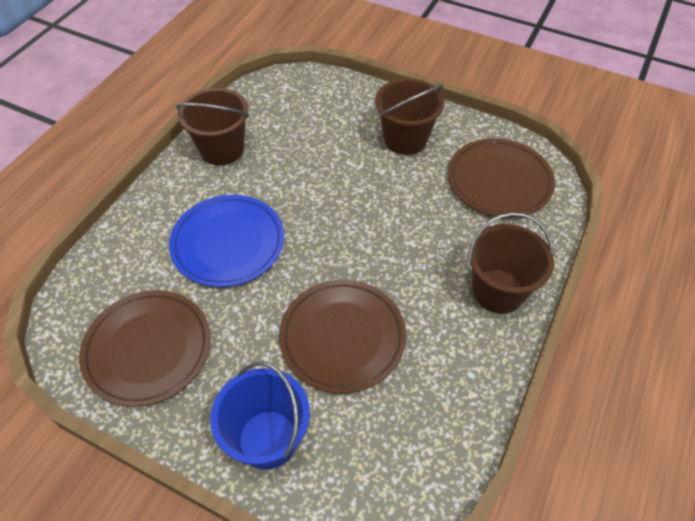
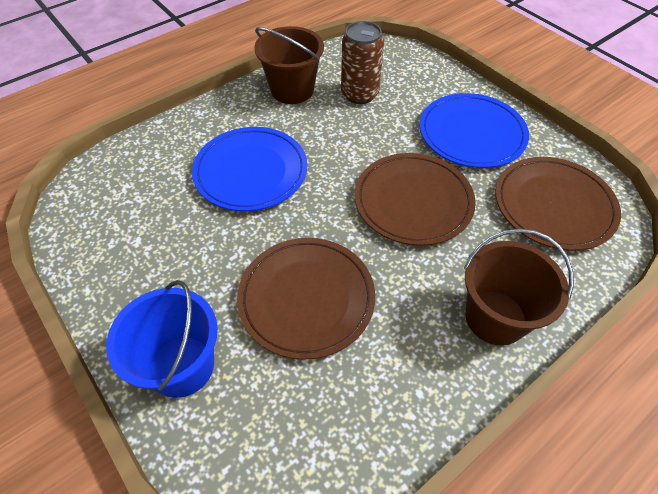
camera: 25 degrees right, 0 degrees up
(148, 349) = (129, 238): brown plate -> brown plate (413, 201)
(288, 133) = (359, 94): none -> brown can
(405, 139) = (472, 134): brown bucket -> blue plate

